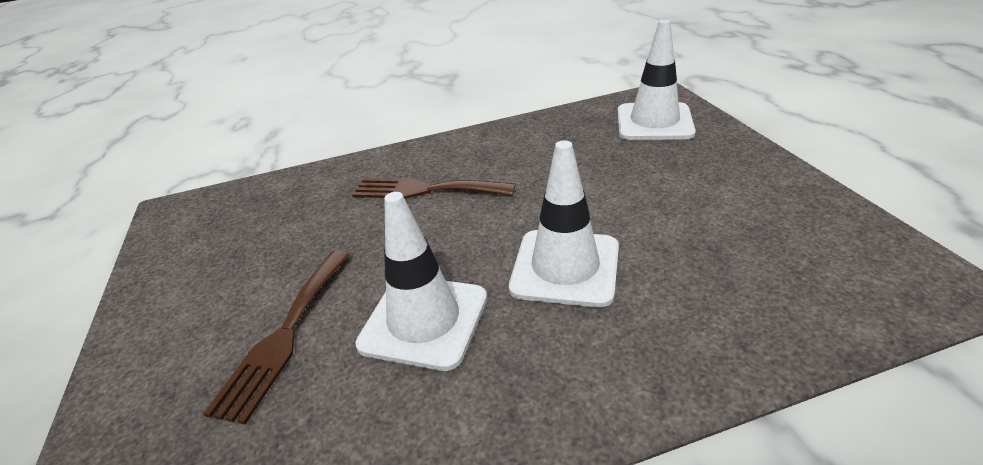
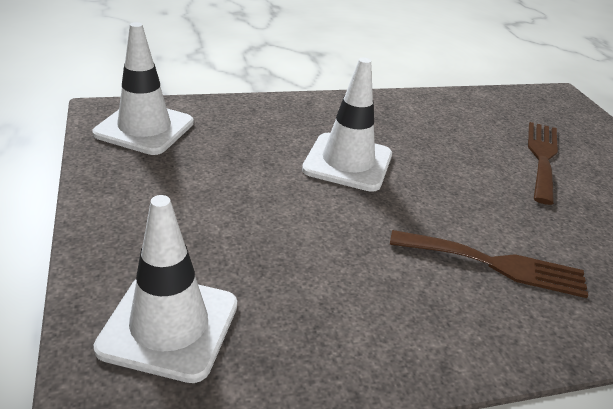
camera: 175 degrees right, 0 degrees up
(424, 321) = (448, 149): white traffic cone -> white traffic cone (144, 128)

